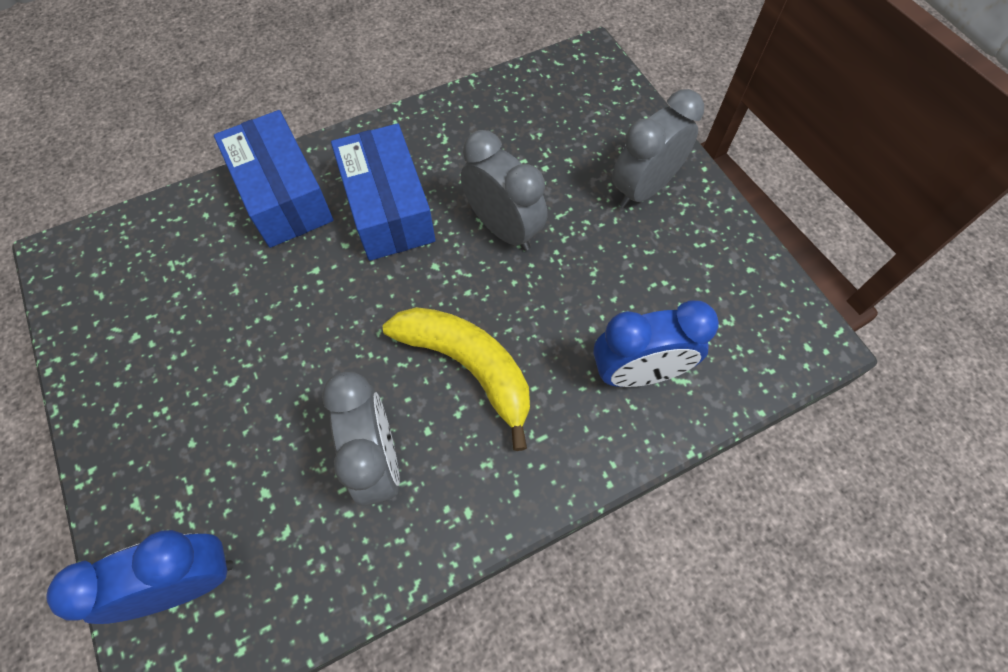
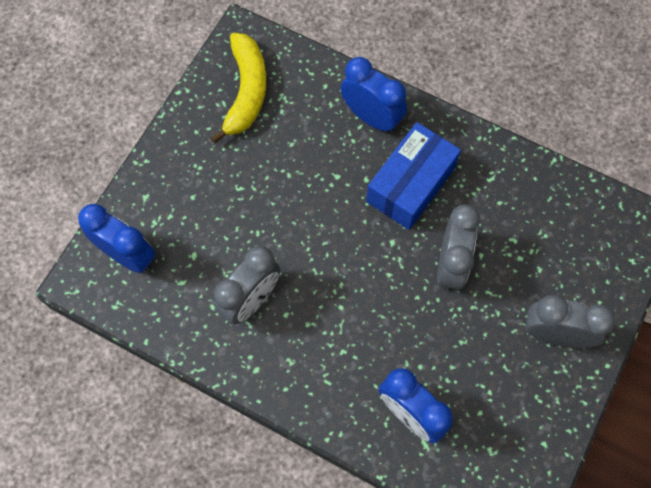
camera: 55 degrees right, 5 degrees up
(283, 195) = (371, 117): blue box -> blue clock
(469, 367) = (340, 310): yellow banana -> yellow banana (246, 92)

